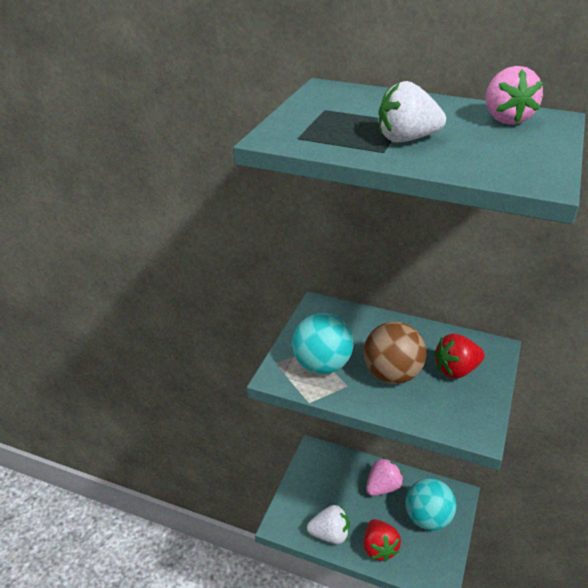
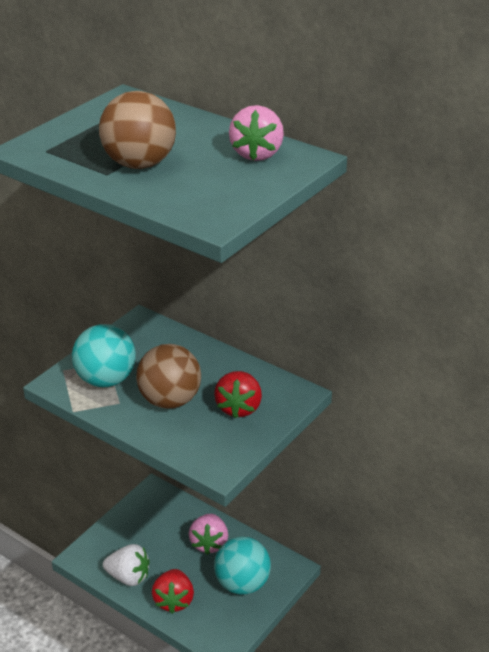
camera: 15 degrees right, 0 degrees up
(382, 487) = (209, 543): pink strawberry -> pink strawberry turned 120 degrees clockwise
(406, 139) = (139, 164): white strawberry -> brown ball
(456, 370) = (239, 408): red strawberry -> red strawberry turned 75 degrees counterclockwise

